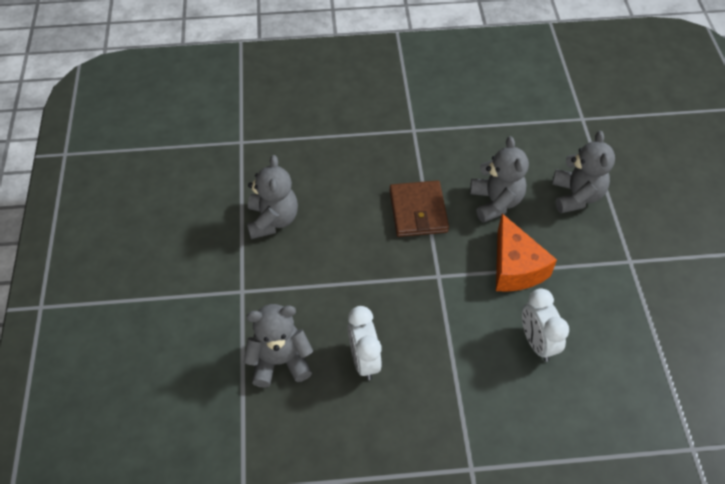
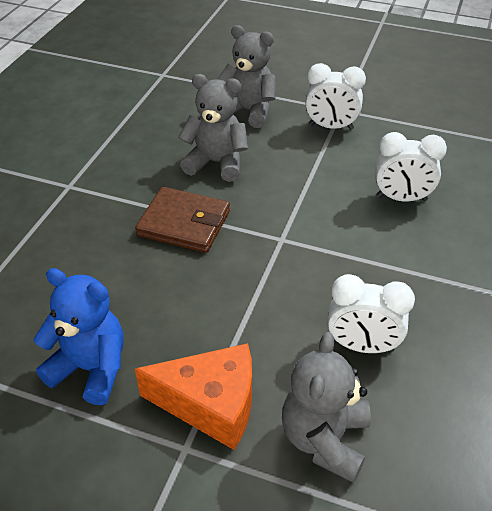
camera: 65 degrees left, 10 degrees down
(272, 220) = (91, 368): grey teddy bear -> blue teddy bear
(515, 267) = (305, 179): orange cheese -> orange cheese (211, 404)
(598, 261) = (331, 127): none -> white clock

